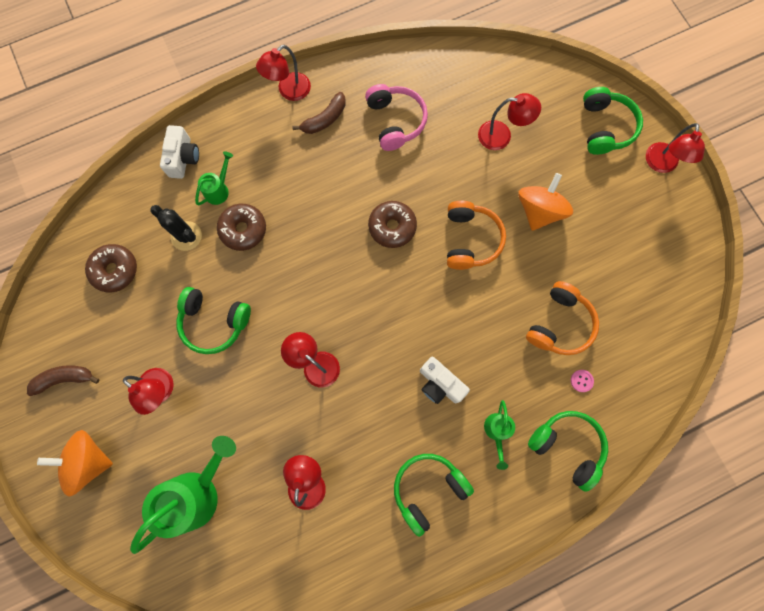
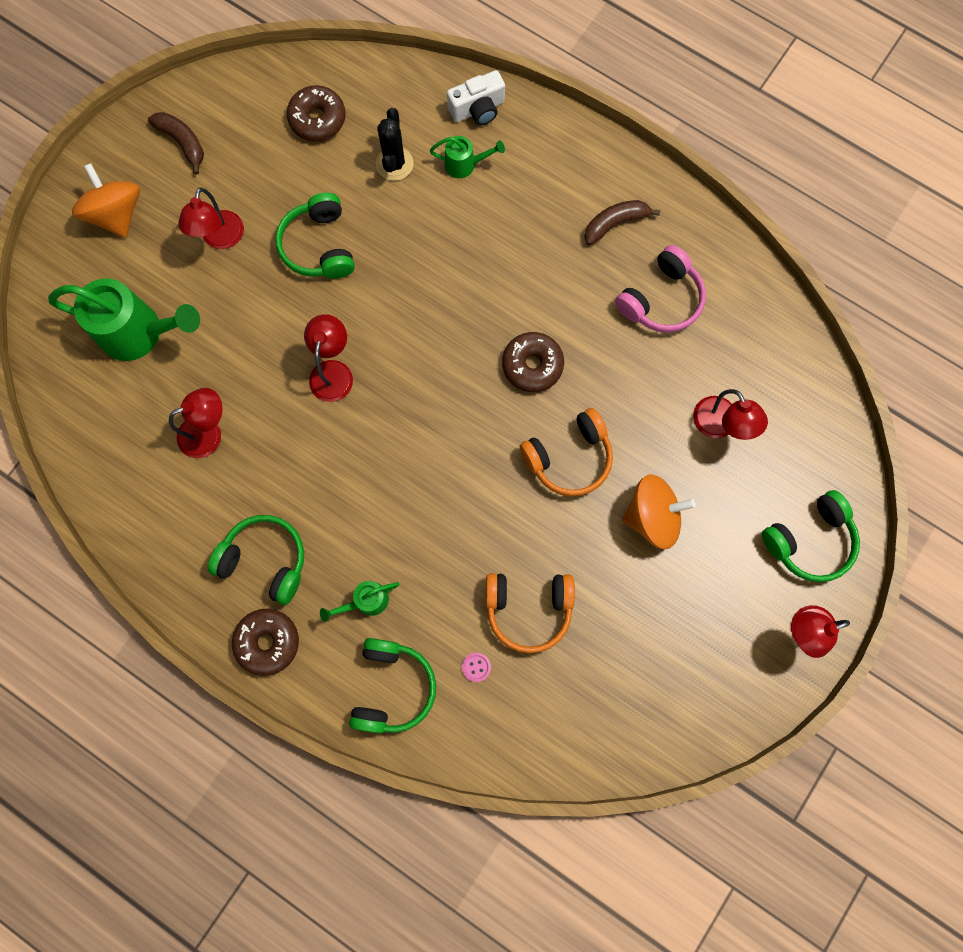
camera: 60 degrees right, 0 degrees up
(243, 229) = (435, 215): brown donut -> brown donut (267, 642)
(289, 91) = (624, 167): red lamp -> none
(325, 119) = (615, 223): brown banana -> brown banana turned 135 degrees clockwise
(440, 384) = (384, 512): white camera -> none

